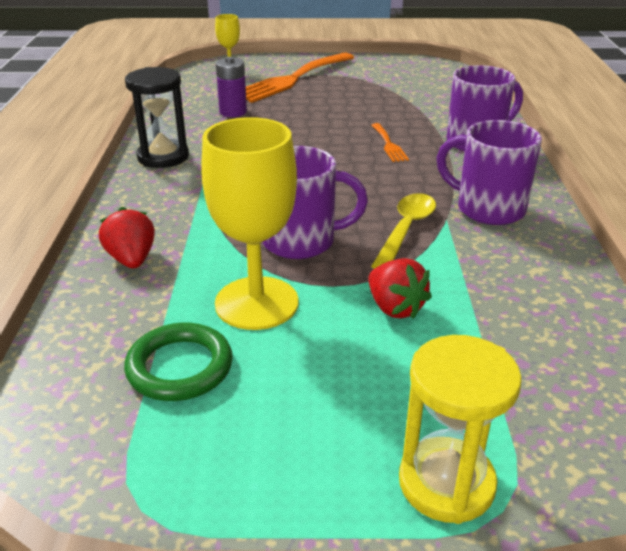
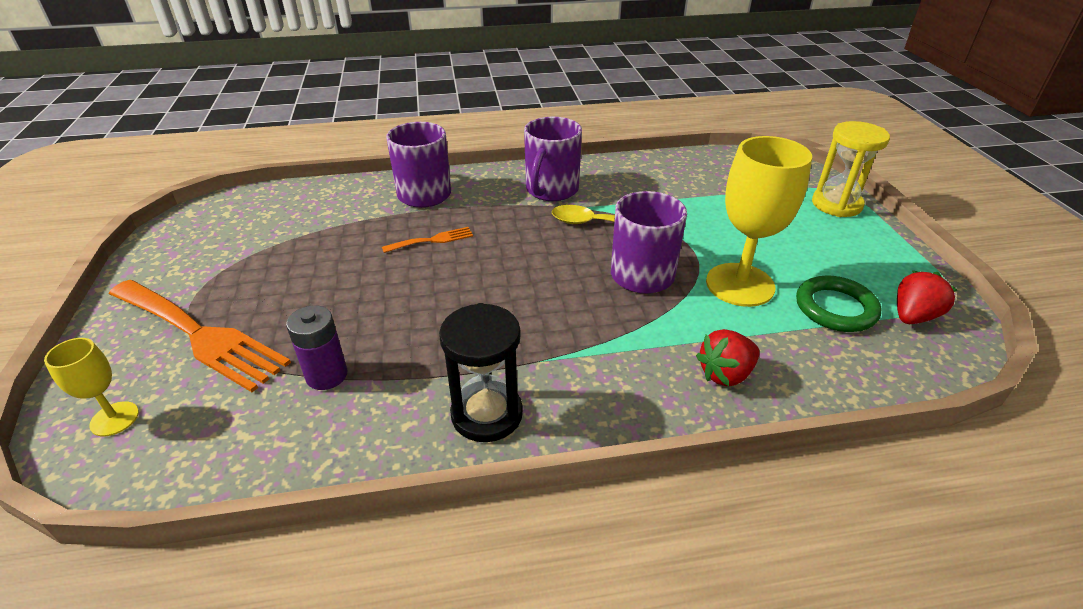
camera: 100 degrees left, 5 degrees up
(395, 308) = (705, 224): red strawberry -> red strawberry (913, 316)

